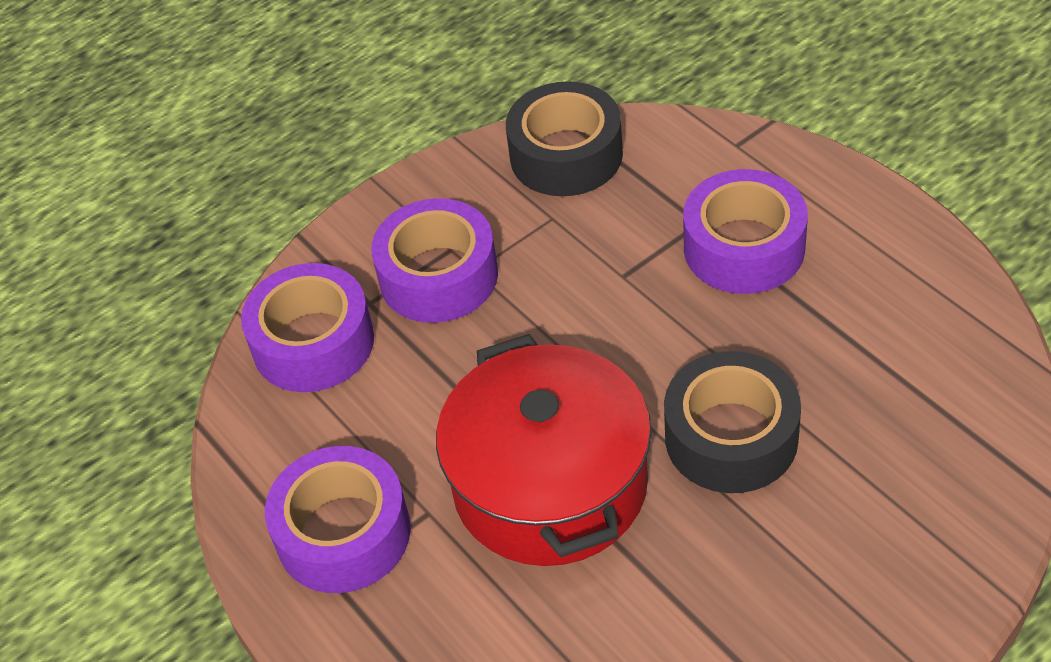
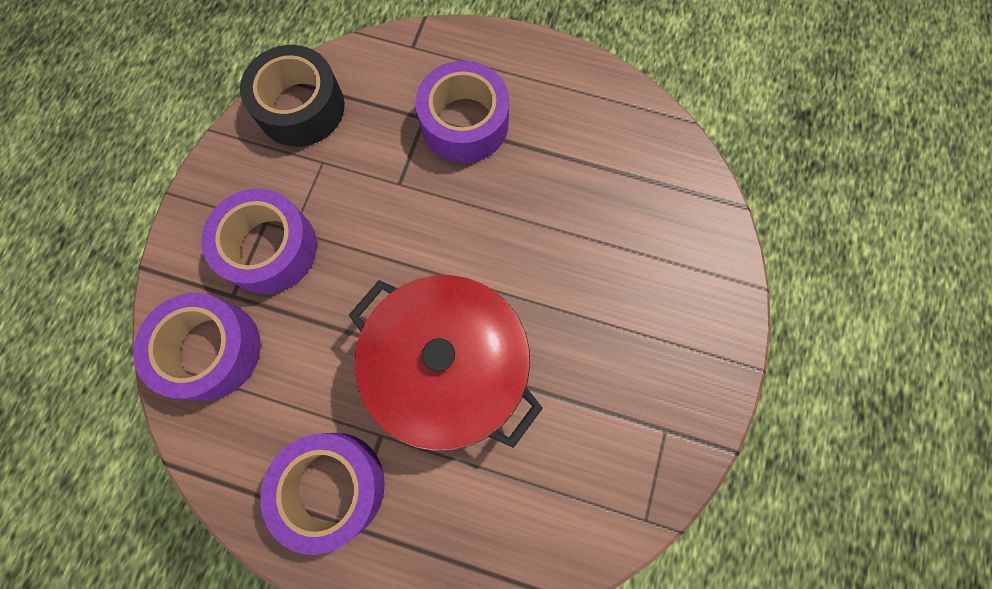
camera: 40 degrees left, 25 degrees up
(731, 437) = (541, 267): black tape -> none

